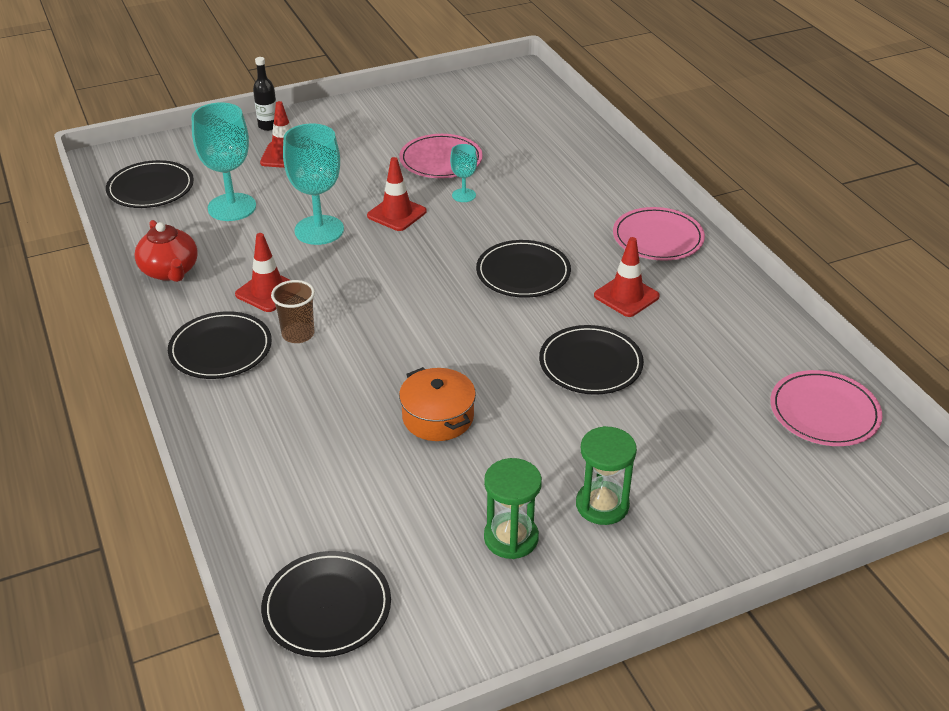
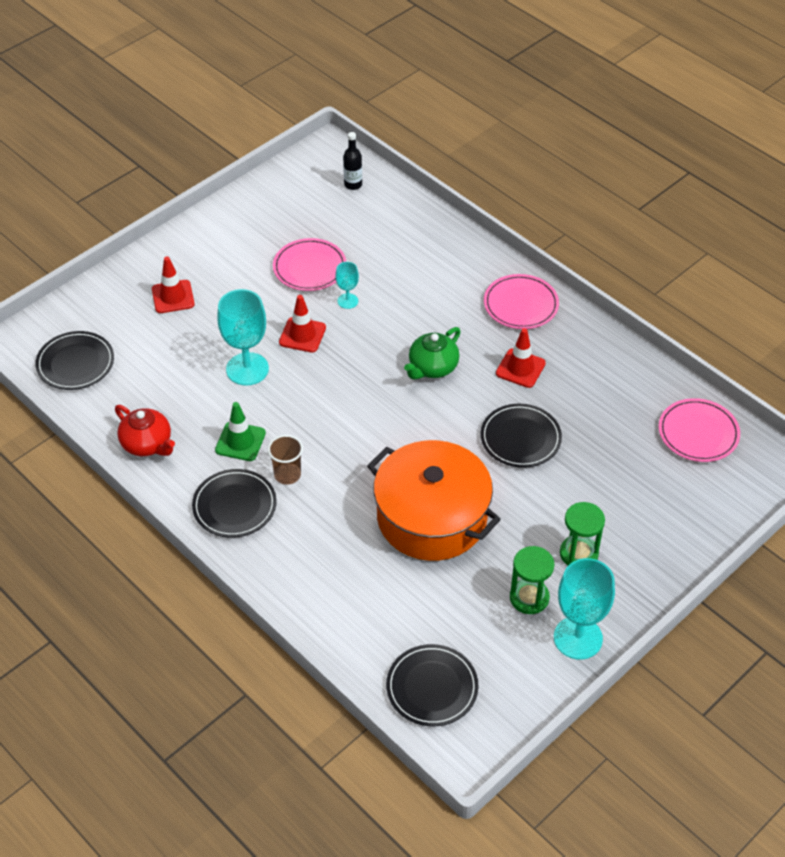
camera: 20 degrees left, 10 degrees up
(232, 207) = (159, 365): turquoise goblet -> turquoise goblet (578, 638)
(268, 126) = (138, 267): black bottle -> black bottle (353, 184)
(268, 292) = (240, 441): red traffic cone -> green traffic cone
(438, 417) = (432, 517): orange pot -> orange pot, size x2.00
(523, 273) = (432, 367): black plate -> green teapot

